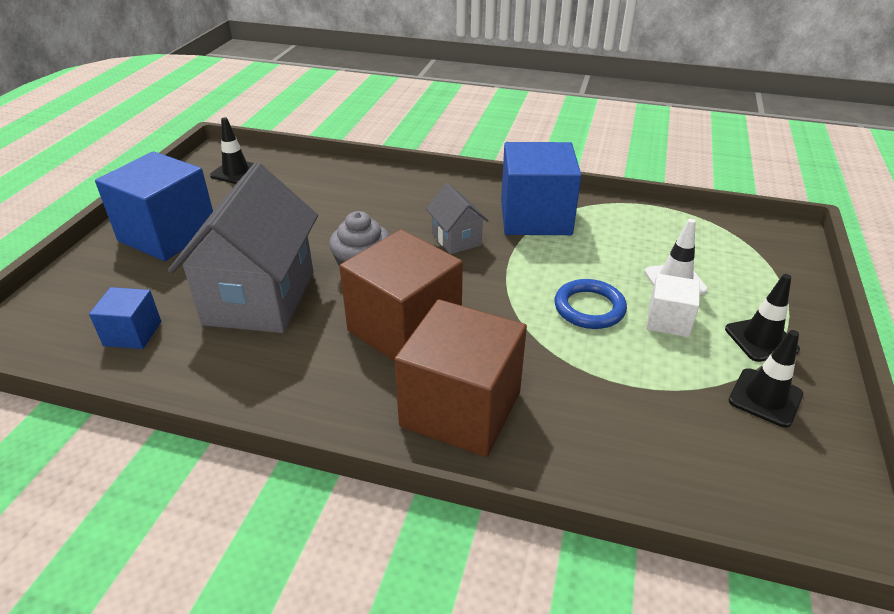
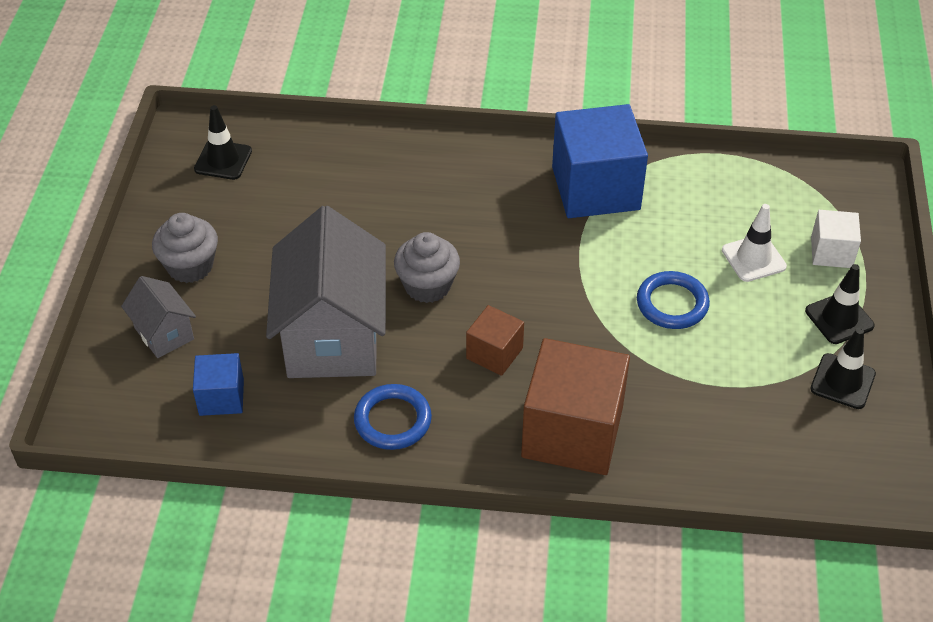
camera: 10 degrees left, 10 degrees up
(168, 234) = (190, 266): blue cube -> grey cupcake
(282, 374) = (392, 420): none -> blue ring
(404, 328) = (494, 353): brown cube -> brown cube, size x0.51
(456, 239) = (516, 231): grey house -> grey house (164, 333)
(668, 321) = (751, 308): white cube -> white cube (831, 252)

